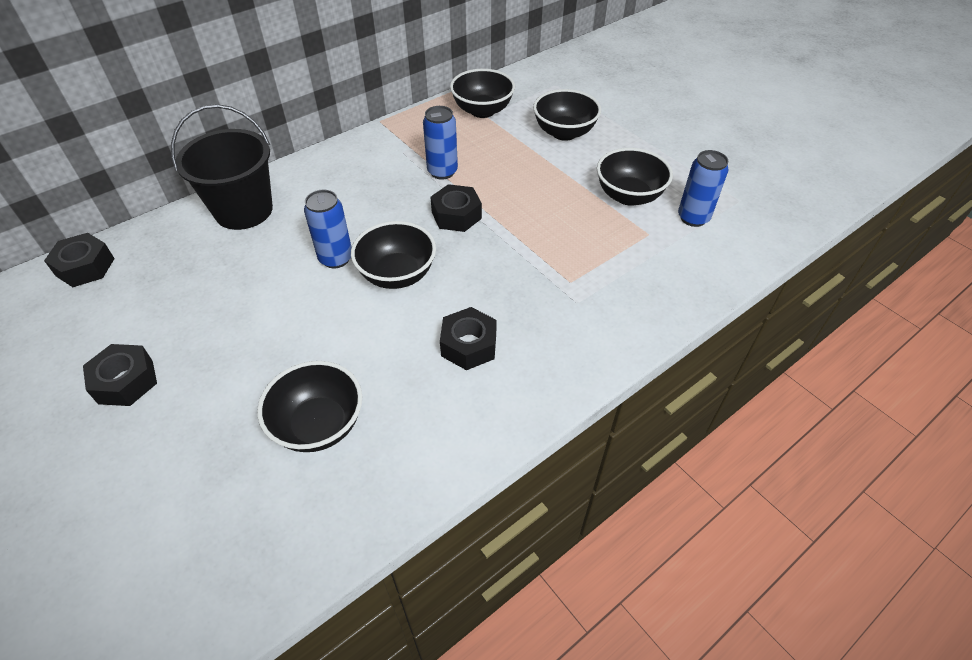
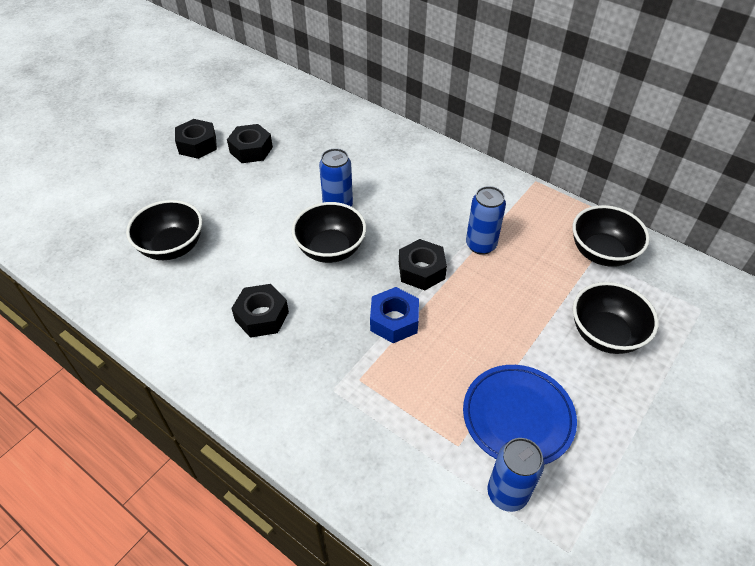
camera: 75 degrees right, 0 degrees up
(85, 267) = (290, 89): black nut -> black nut (251, 150)
(244, 210) = (374, 139): black bucket -> none
(510, 245) = (394, 321): none -> blue nut
(629, 196) = (518, 417): black bowl -> blue plate

